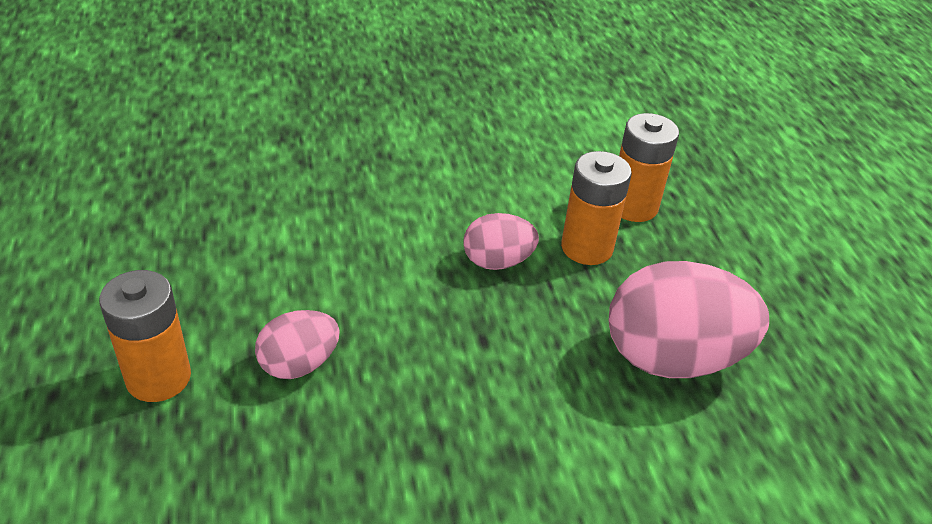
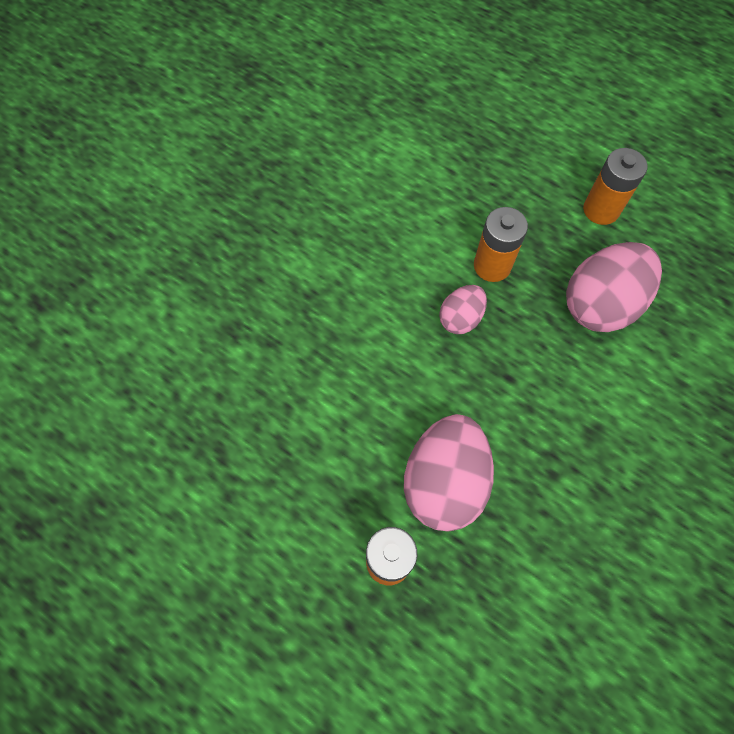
camera: 40 degrees left, 25 degrees up
(299, 364) = (444, 482): pink egg -> pink egg, size x1.85
(633, 206) = (483, 212): orange battery -> orange battery (601, 210)

